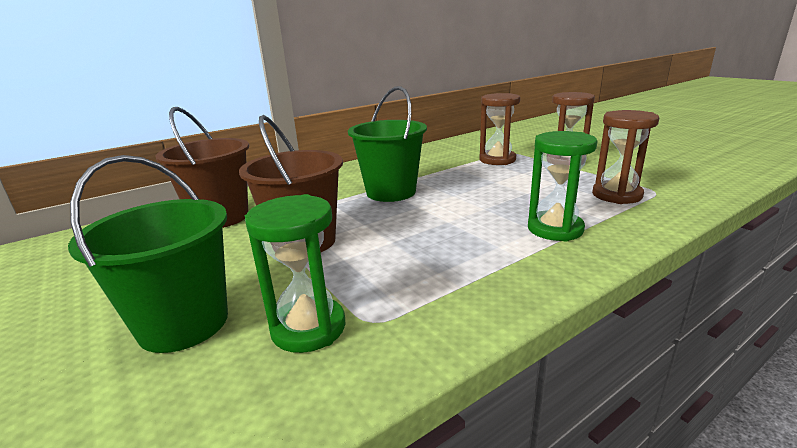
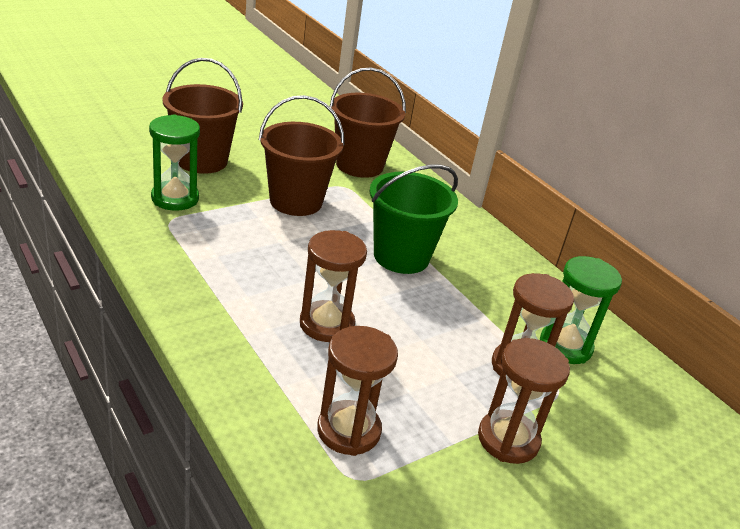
camera: 85 degrees right, 10 degrees up
(184, 324) = (202, 161): green bucket -> brown bucket
(508, 210) = (326, 324): none -> brown hourglass
(555, 229) = (269, 341): green hourglass -> green hourglass (565, 346)

